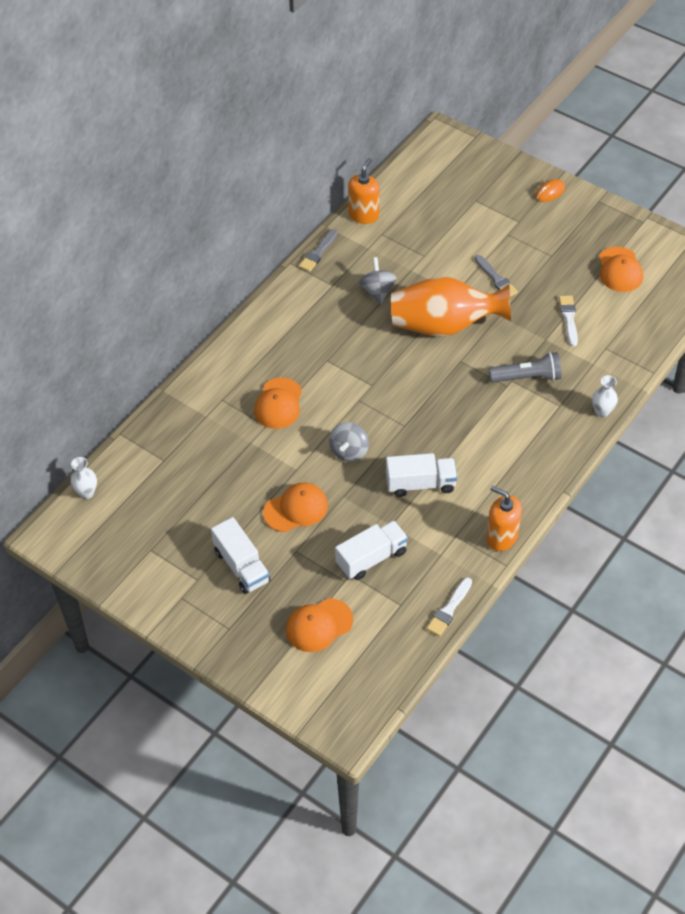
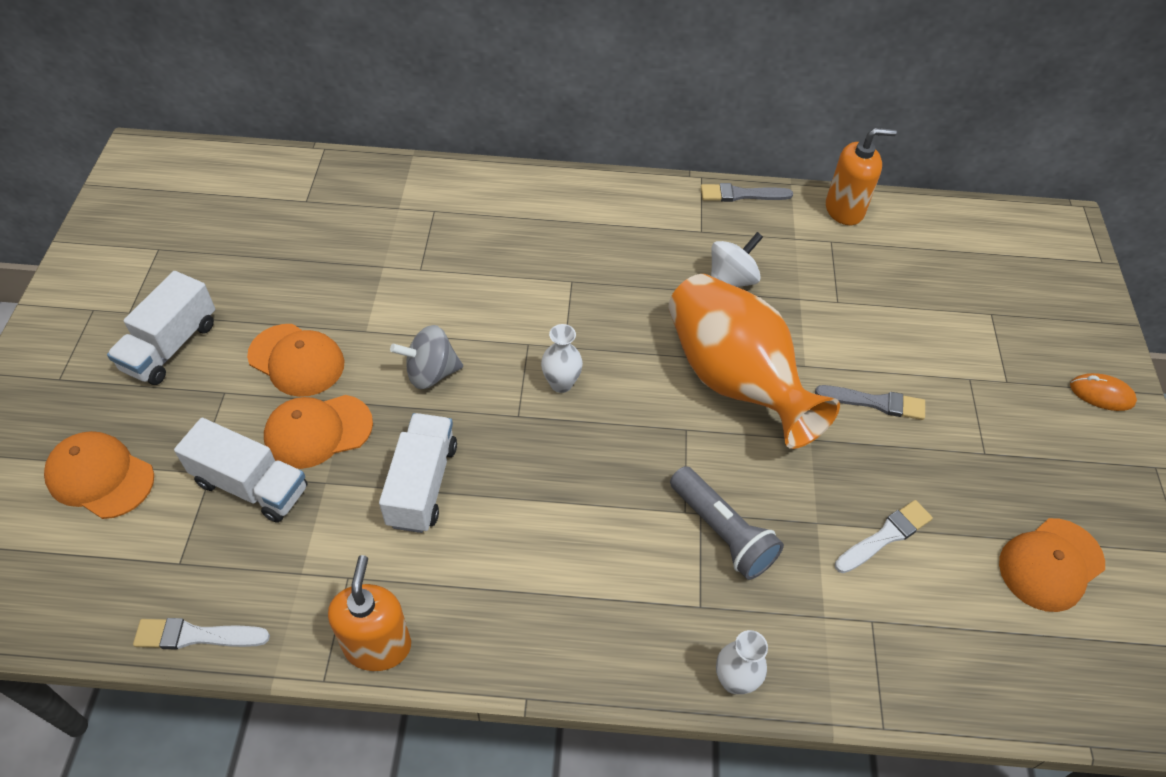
camera: 55 degrees right, 0 degrees up
(87, 492) = (219, 159): white vase -> white vase (561, 383)
(278, 404) = (464, 265): orange cap -> orange cap (318, 431)
(377, 291) = (731, 280): grey spinning top -> white spinning top
(420, 484) = (422, 484): white truck -> white truck turned 135 degrees counterclockwise
(496, 278) = (875, 402): grey brush -> grey brush turned 105 degrees counterclockwise

